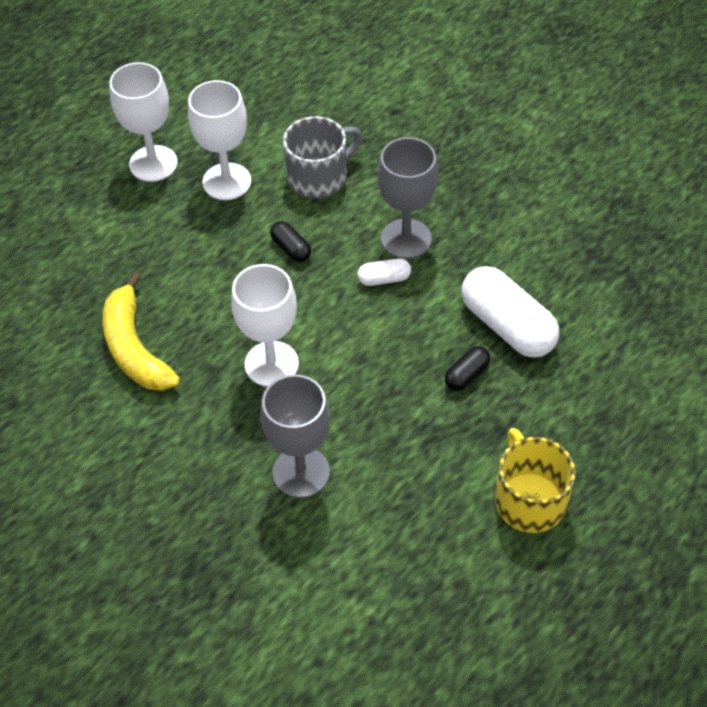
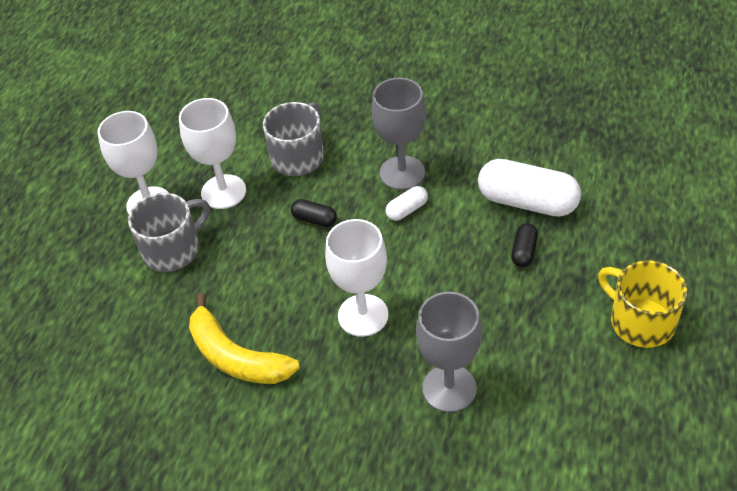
camera: 25 degrees left, 5 degrees down
(146, 219) = (173, 250): none -> grey mug

